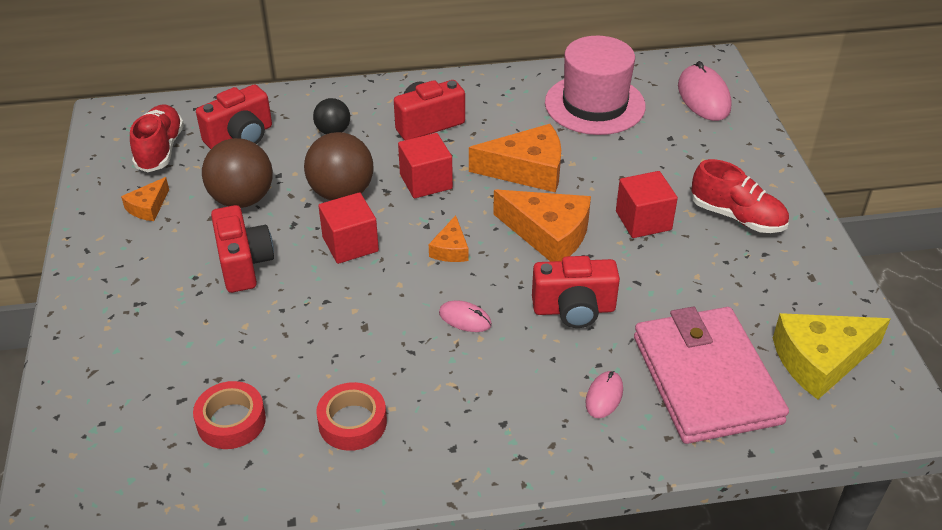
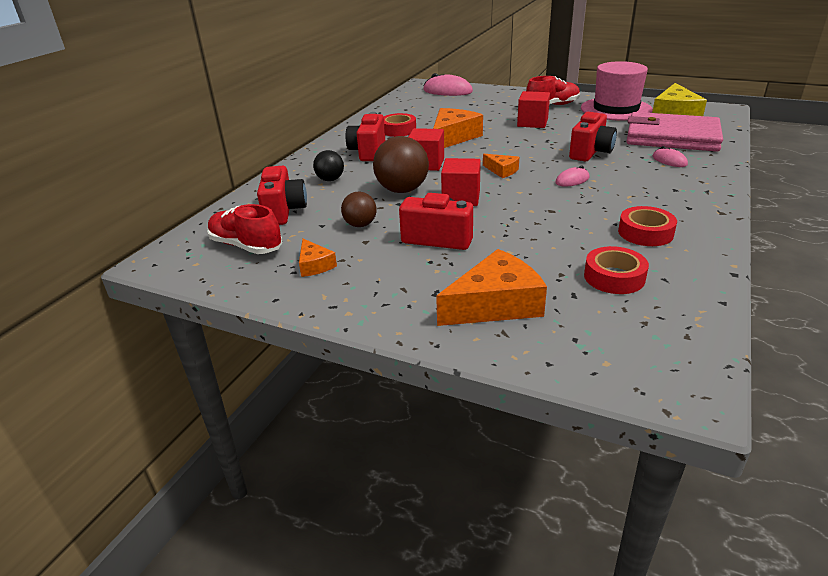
camera: 55 degrees left, 10 degrees down
(242, 199) = (360, 225): brown ball -> brown ball, size x0.58
(515, 116) = (398, 130): none -> red tape
(548, 234) = (518, 144): orange cheese -> orange cheese (495, 304)
(595, 104) = (417, 111): pink hat -> pink hat (616, 109)

